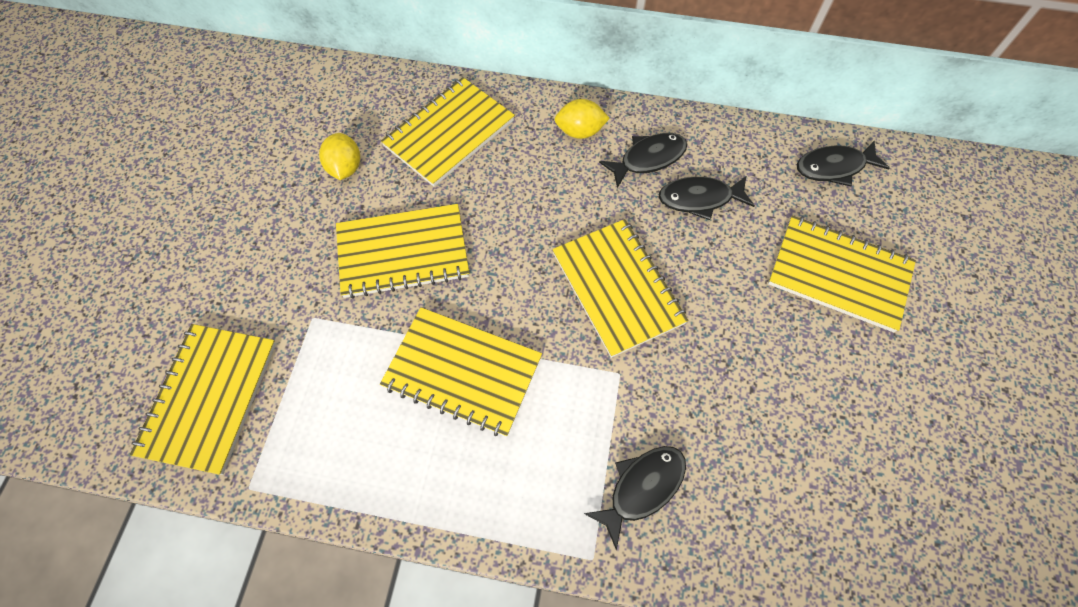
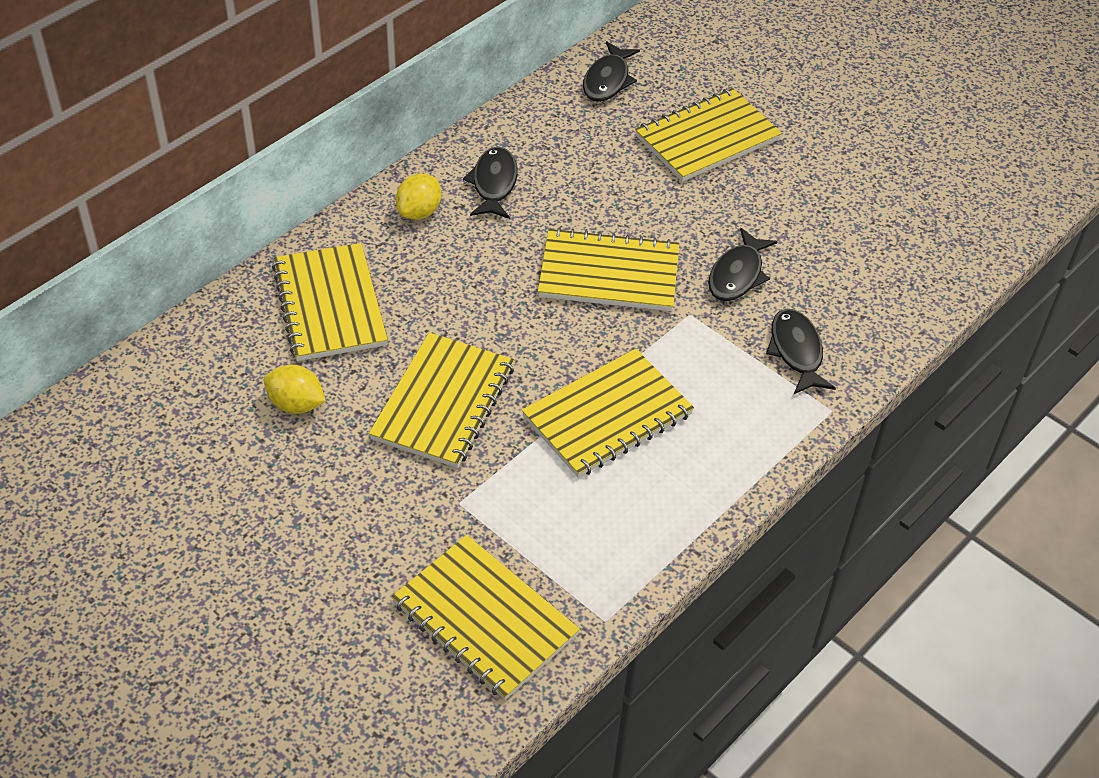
camera: 60 degrees left, 15 degrees down
(700, 199) = (565, 175): black fish -> black fish (737, 274)

